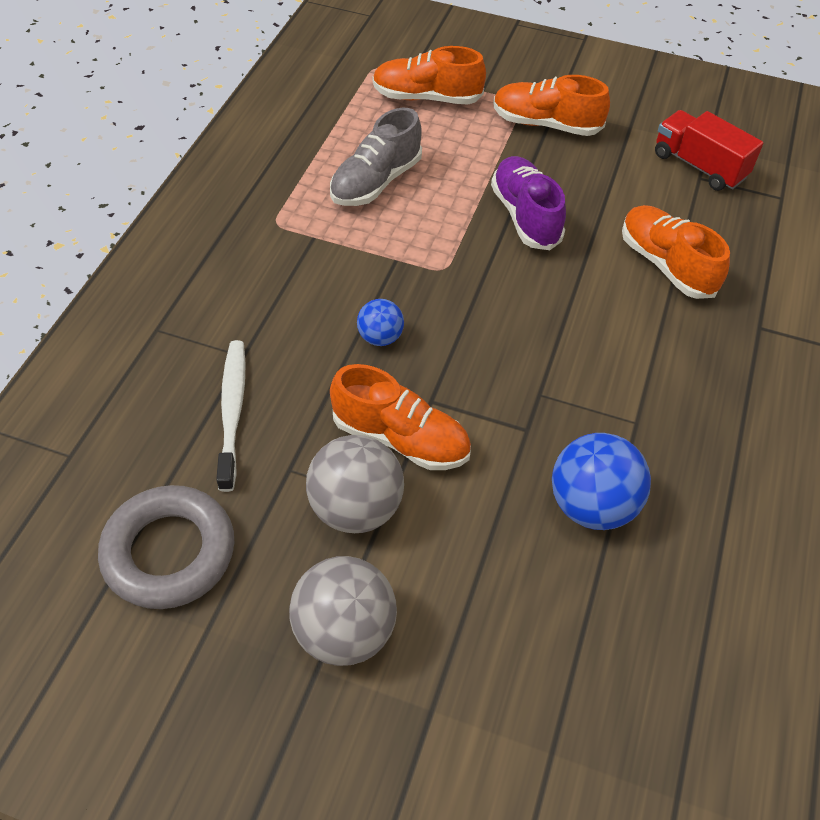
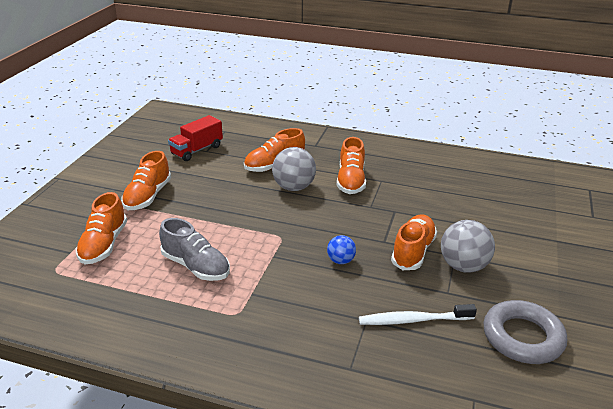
camera: 90 degrees left, 20 degrees down
(344, 631) = (534, 267): grey ball -> grey ball (294, 187)
(525, 216) = (234, 206): purple shoe -> none
(591, 505) = (433, 195): blue ball -> none
(628, 373) = (351, 181): none -> orange shoe

